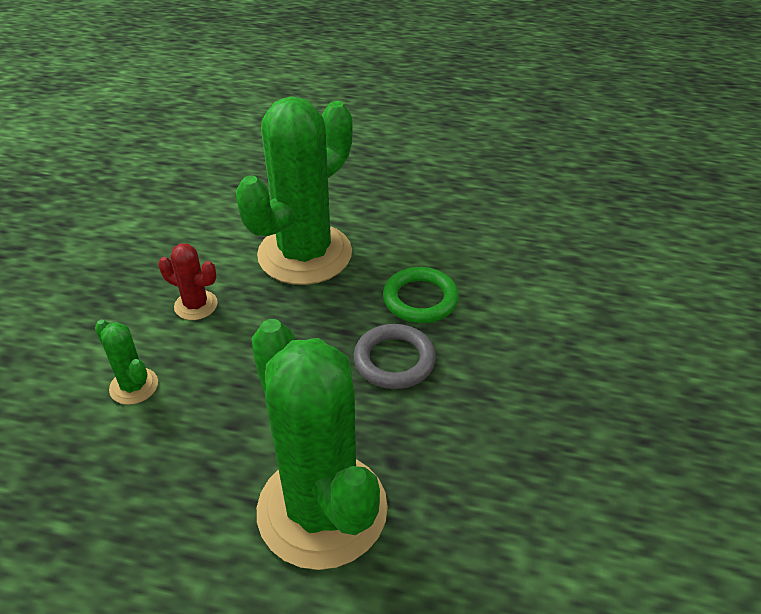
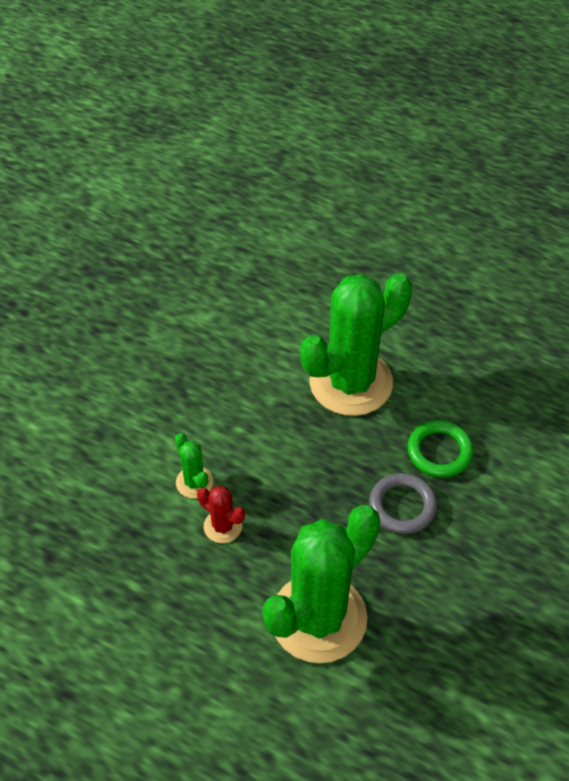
camera: 15 degrees right, 10 degrees up
(196, 305) = (251, 416): red cactus -> red cactus (223, 526)
(322, 510) = (318, 618): green cactus -> green cactus turned 60 degrees clockwise

